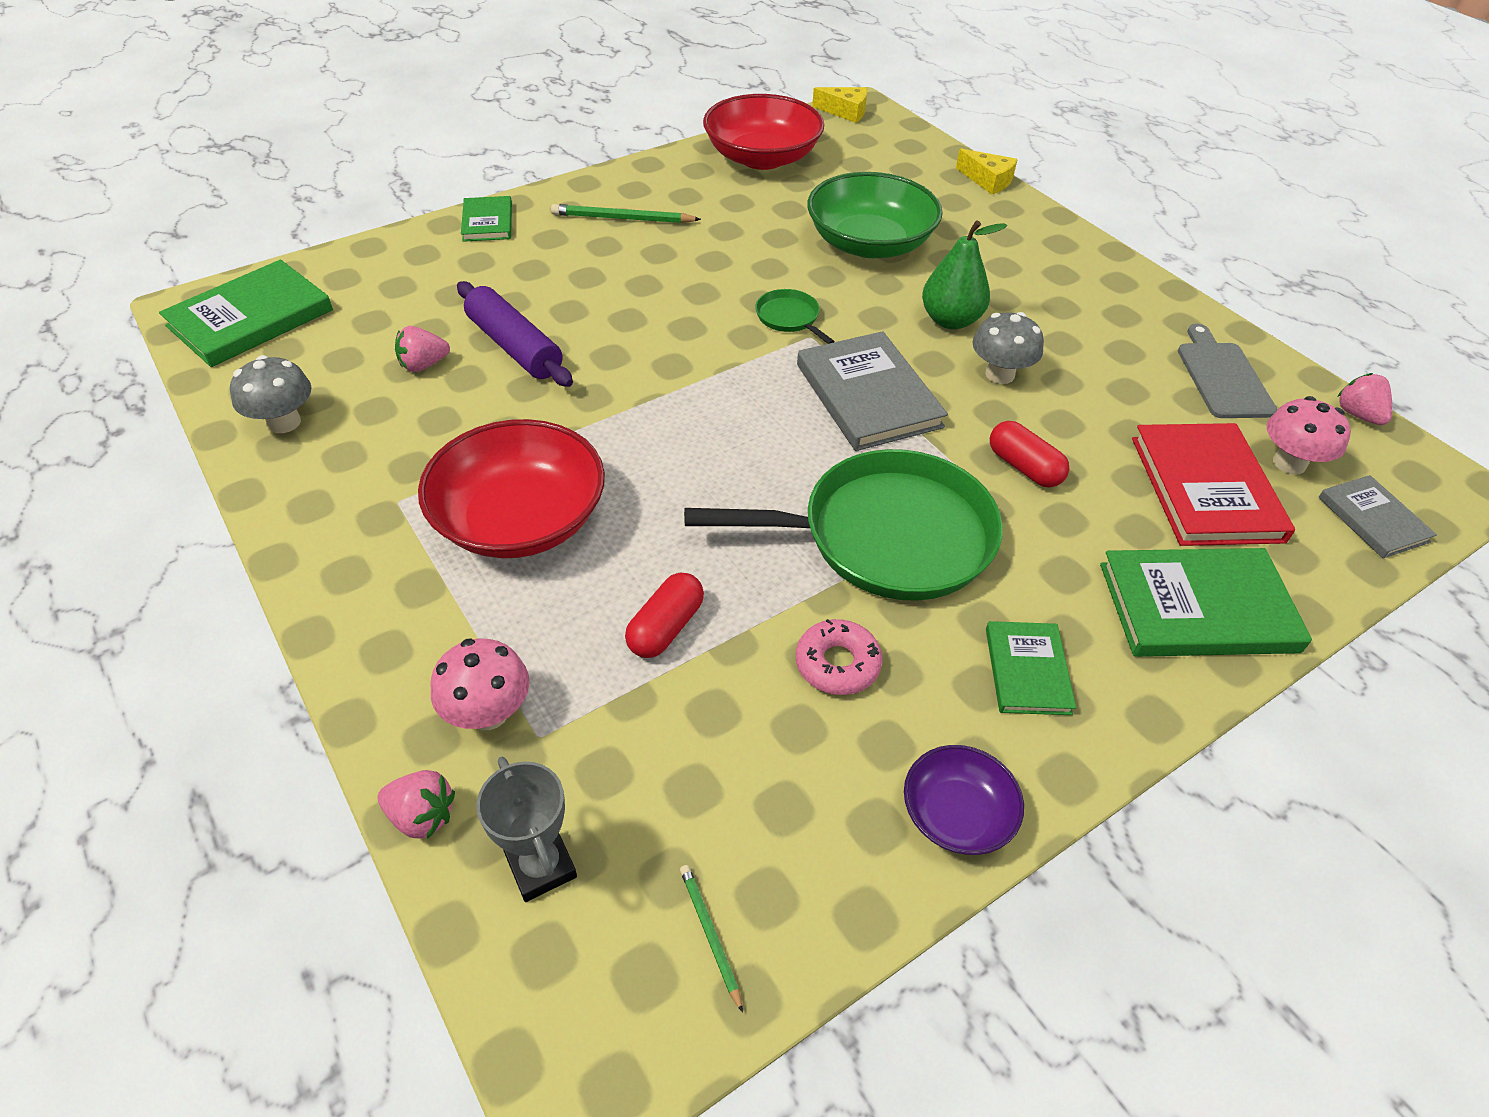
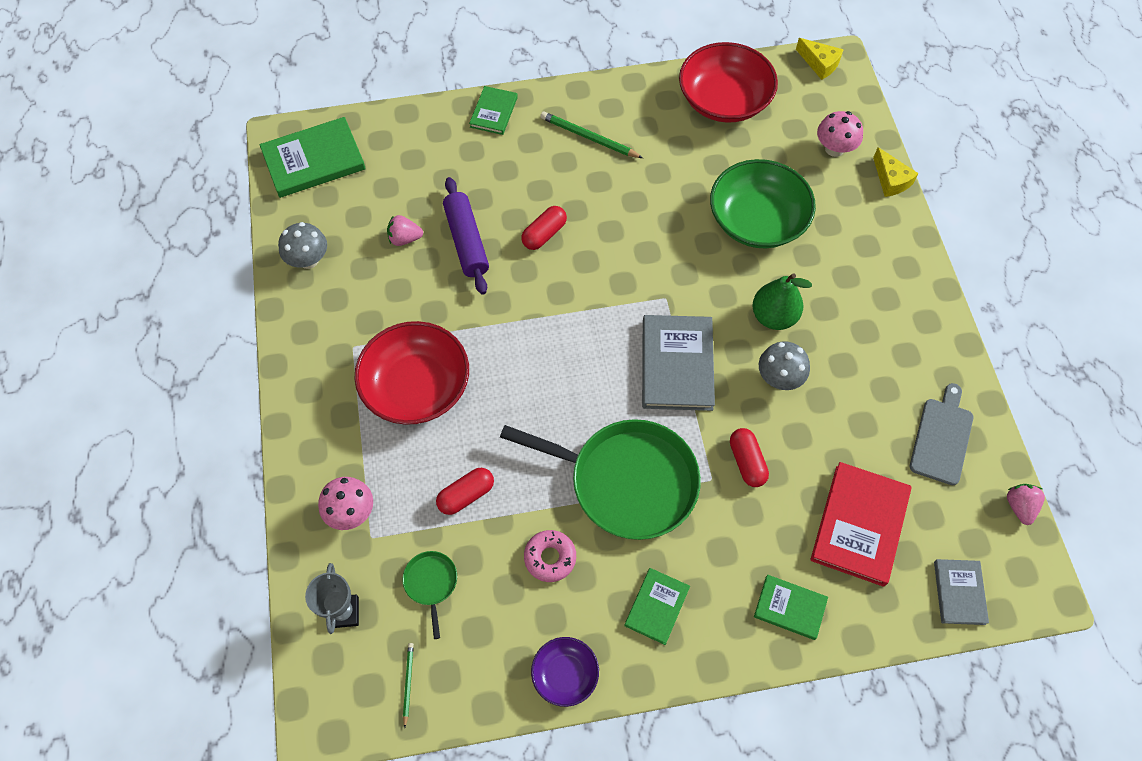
camera: 25 degrees right, 15 degrees up
(422, 816) = (298, 560): pink strawberry -> none
(617, 315) = (544, 234): none -> red capsule
(789, 318) = (660, 275): green pan -> green pan (431, 583)
(1197, 607) = (790, 608): green book -> green book, size x0.57
(1289, 463) = (935, 527): pink mushroom -> pink mushroom (834, 149)

